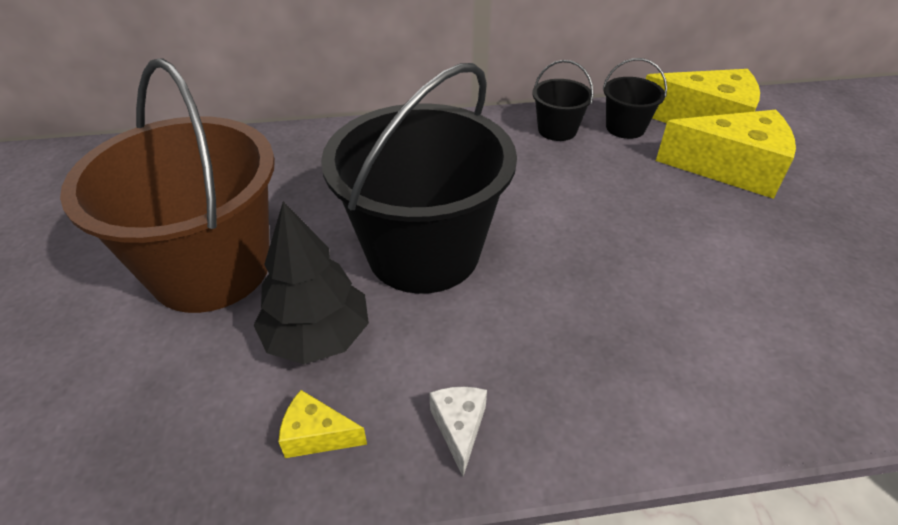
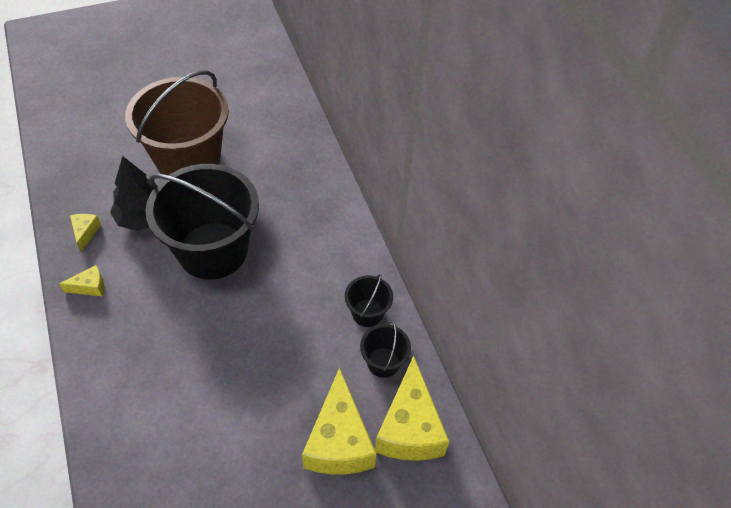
camera: 75 degrees right, 10 degrees up
(459, 428) = (89, 287): white cheese -> yellow cheese

